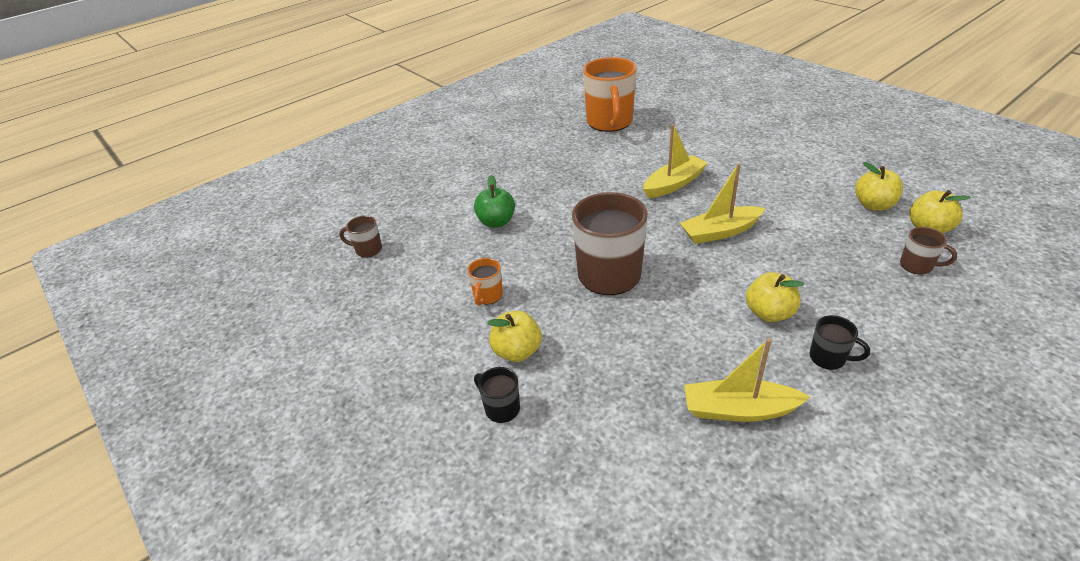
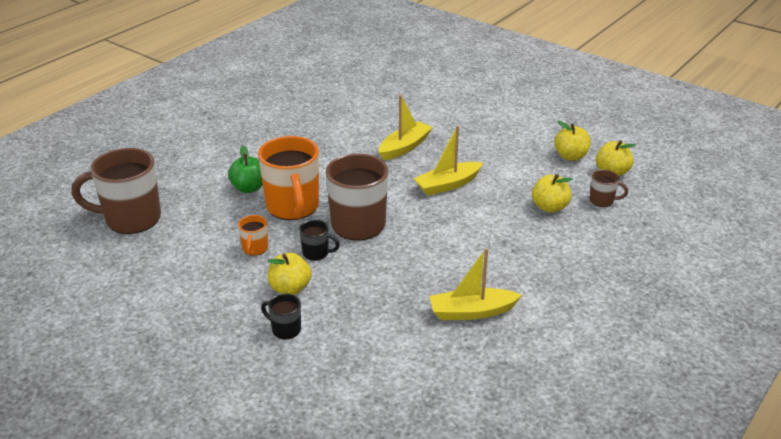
camera: 15 degrees left, 5 degrees down
(367, 249) = (131, 219): brown mug -> brown mug, size x2.19
(609, 123) = (339, 94): orange mug -> orange mug (293, 207)
(769, 313) = (491, 243): yellow apple -> yellow apple (549, 207)
(829, 358) = (536, 271): black mug -> black mug (316, 253)

